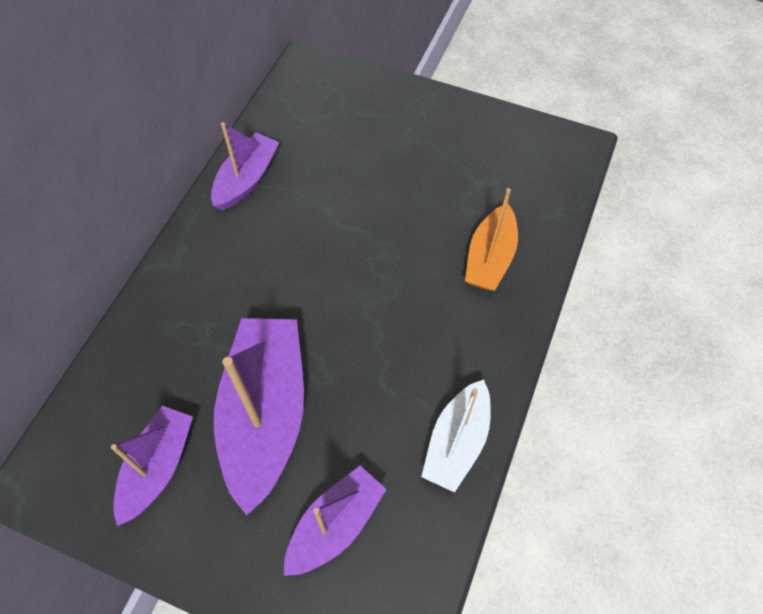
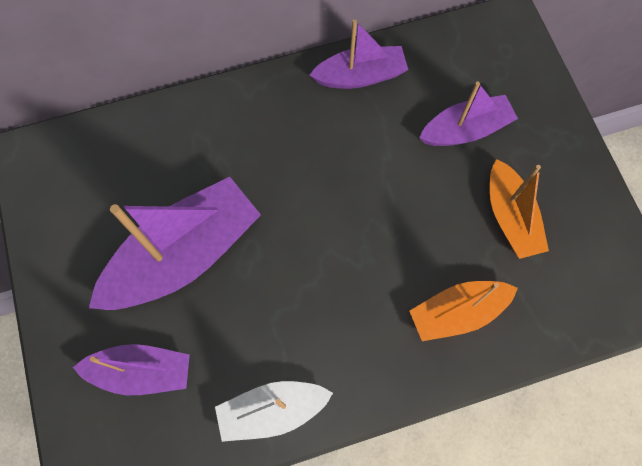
camera: 50 degrees right, 10 degrees up
(158, 467) = (93, 219): purple boat -> purple boat (465, 130)
(449, 173) = (510, 217): none -> orange boat

